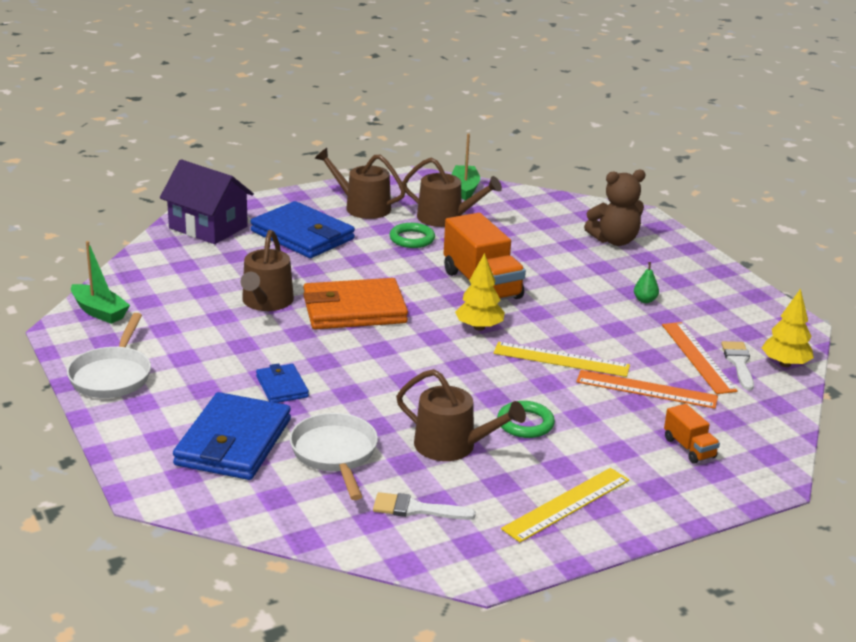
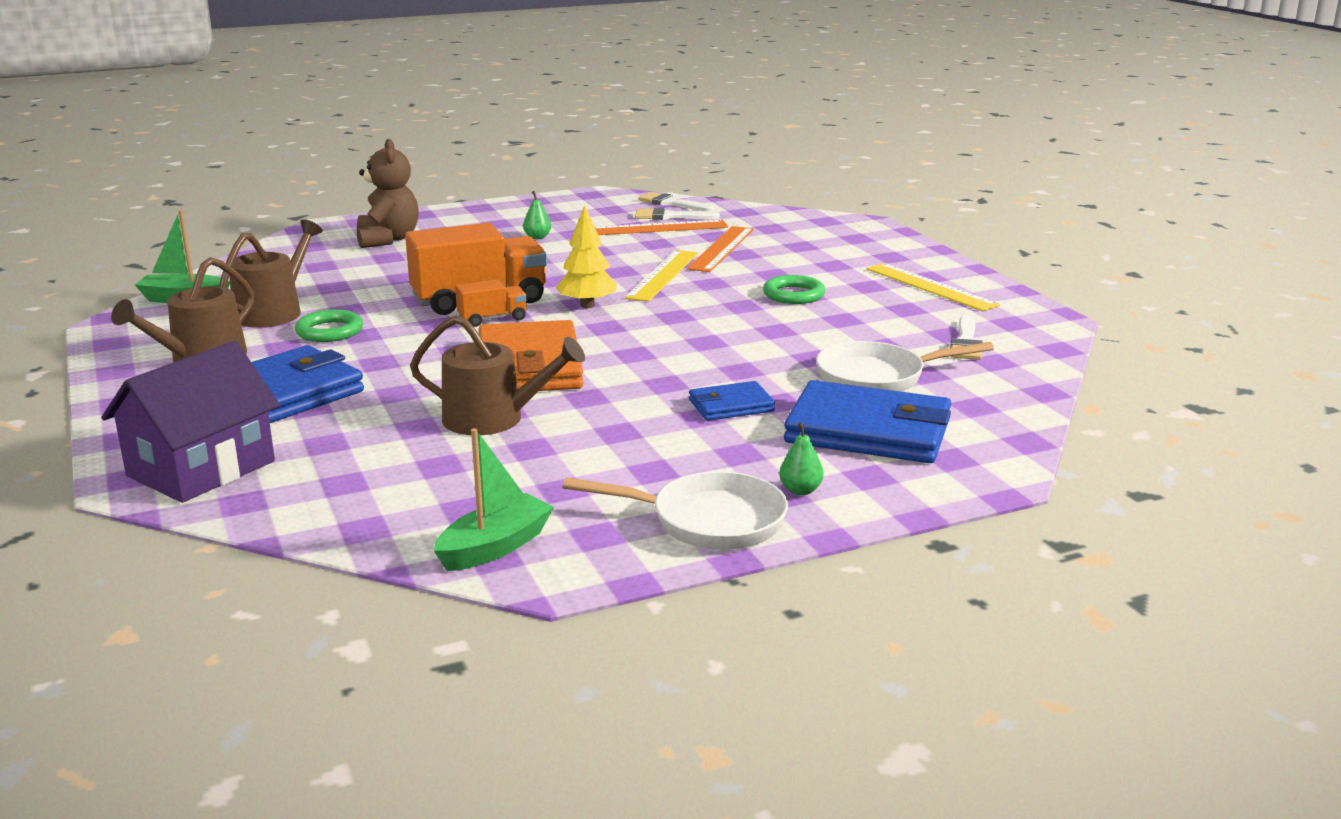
camera: 85 degrees left, 5 degrees down
(145, 409) = (800, 490): none -> green pear
(452, 446) = (844, 325): brown watering can -> none
(689, 448) = (823, 242): orange truck -> orange truck (492, 319)
(785, 364) = (672, 203): yellow tree -> white brush

